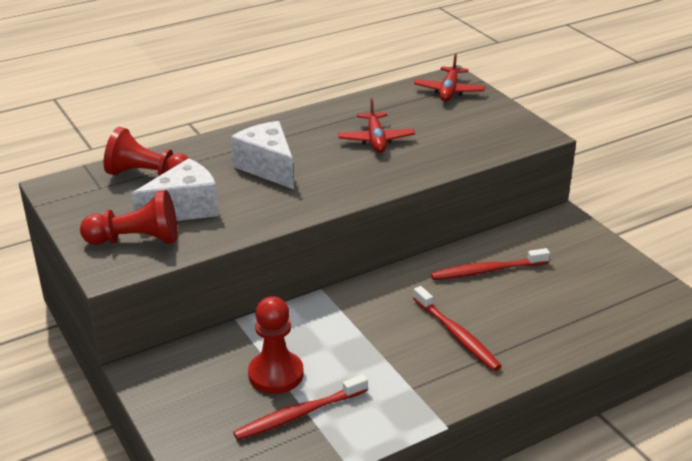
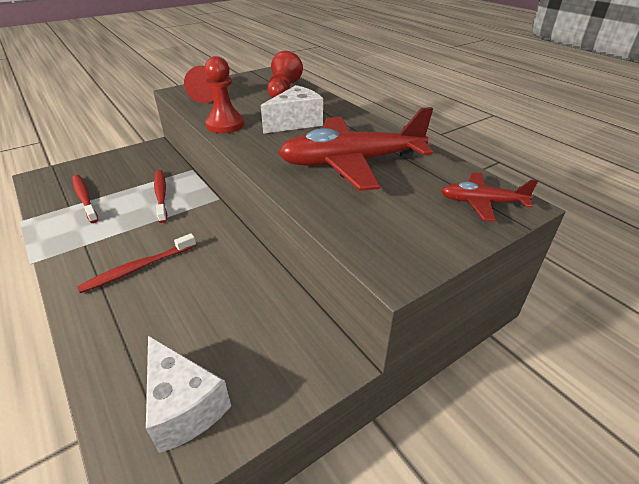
camera: 85 degrees right, 5 degrees up
(184, 209) = (240, 102): white cheese -> white cheese (184, 406)
(276, 374) = (128, 187): red pawn -> red pawn (225, 125)
(376, 140) = (351, 163): red plane -> red plane, size x1.98
(487, 271) = (230, 289): red toothbrush -> red toothbrush (161, 195)

